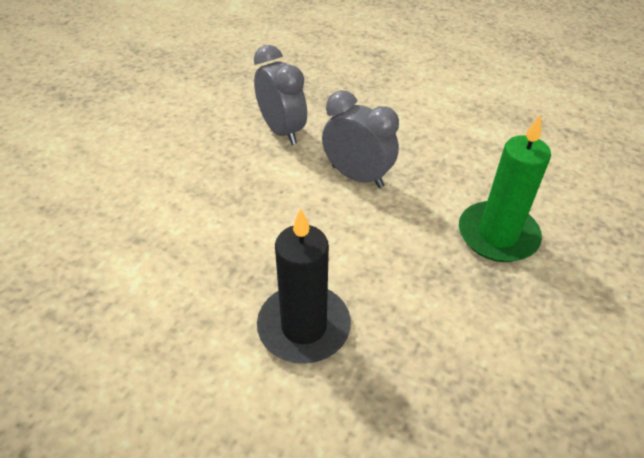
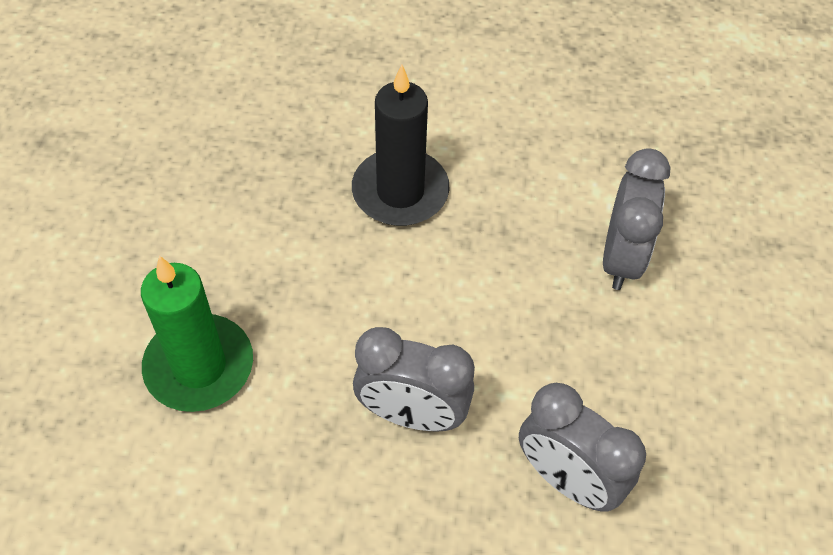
camera: 160 degrees right, 10 degrees up
(160, 227) = (621, 258): none -> grey clock

